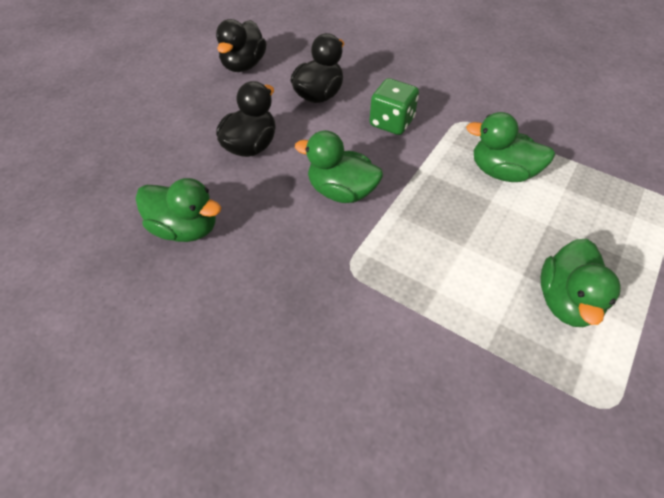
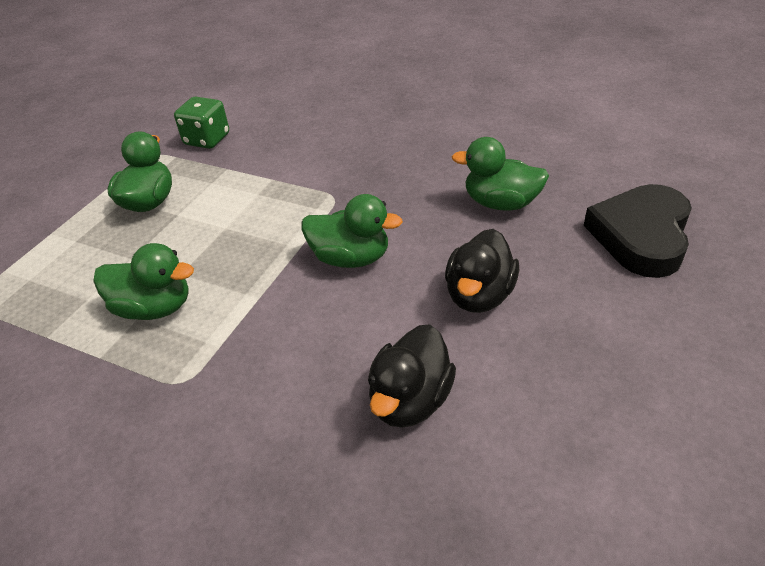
camera: 175 degrees right, 10 degrees down
(97, 174) = (641, 236): none -> black heart
(243, 65) = (576, 455): black duck -> none
(391, 122) = (289, 362): green dice -> green dice (207, 140)

